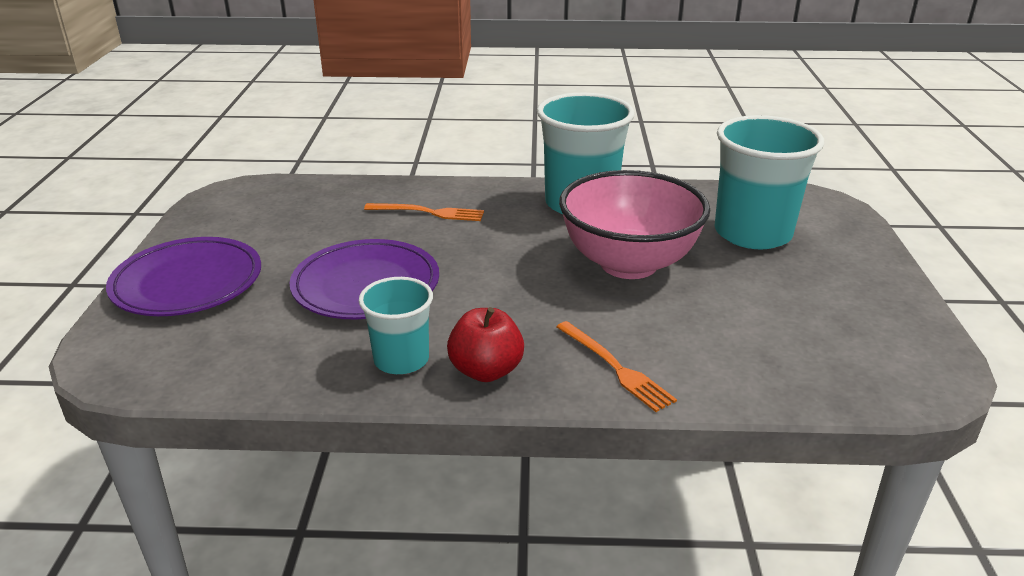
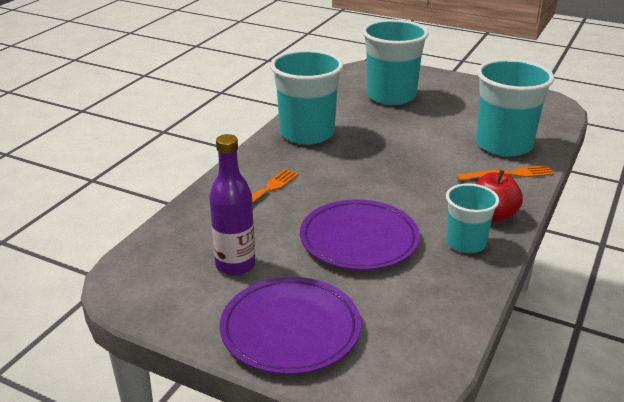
camera: 65 degrees left, 0 degrees up
(283, 231) = (235, 265): none -> purple bottle
(628, 264) = (399, 140): pink bowl -> none
(706, 350) = (503, 145): none -> turquoise cup

